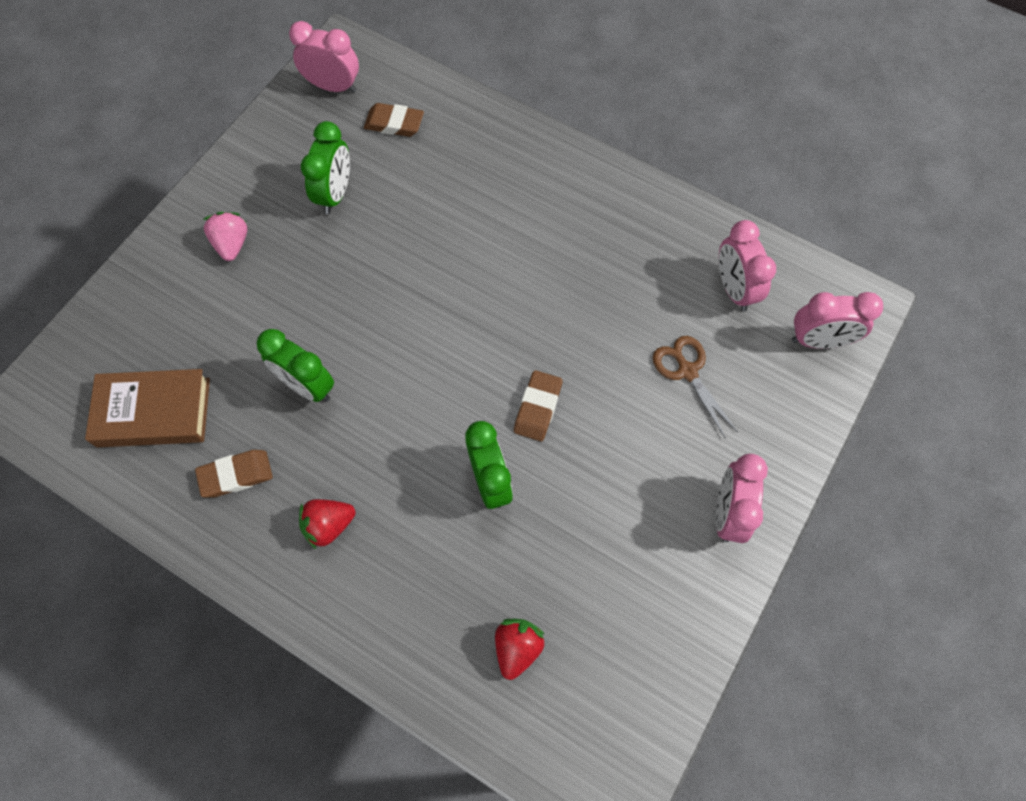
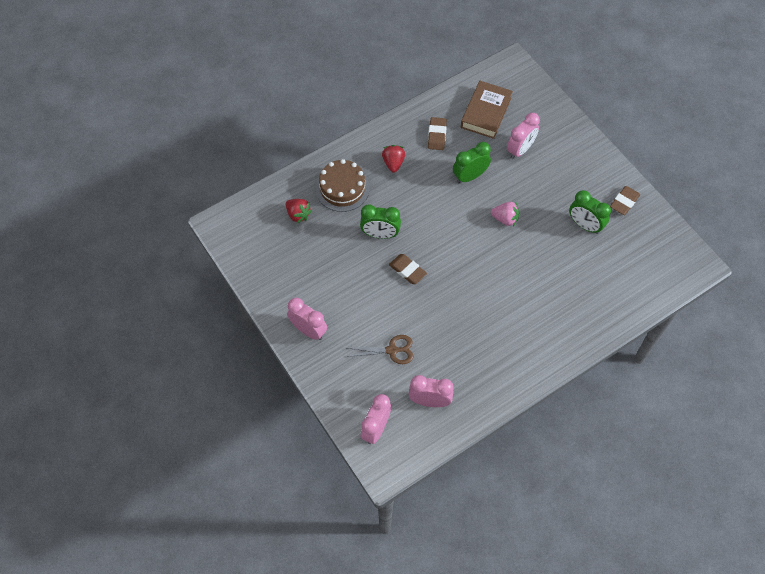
camera: 115 degrees right, 5 degrees down
(232, 244) = (571, 168): pink strawberry -> pink strawberry (505, 219)
(333, 86) = (667, 249): pink clock -> pink clock (520, 150)
(394, 123) = (625, 271): brown eraser -> brown eraser (624, 202)
(423, 592) = (342, 188): none -> brown cake

